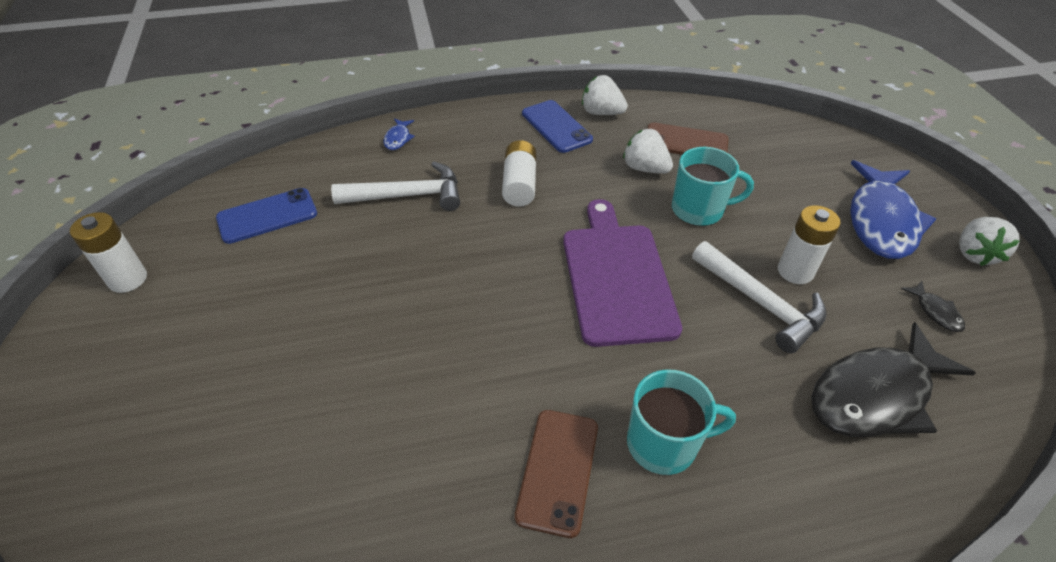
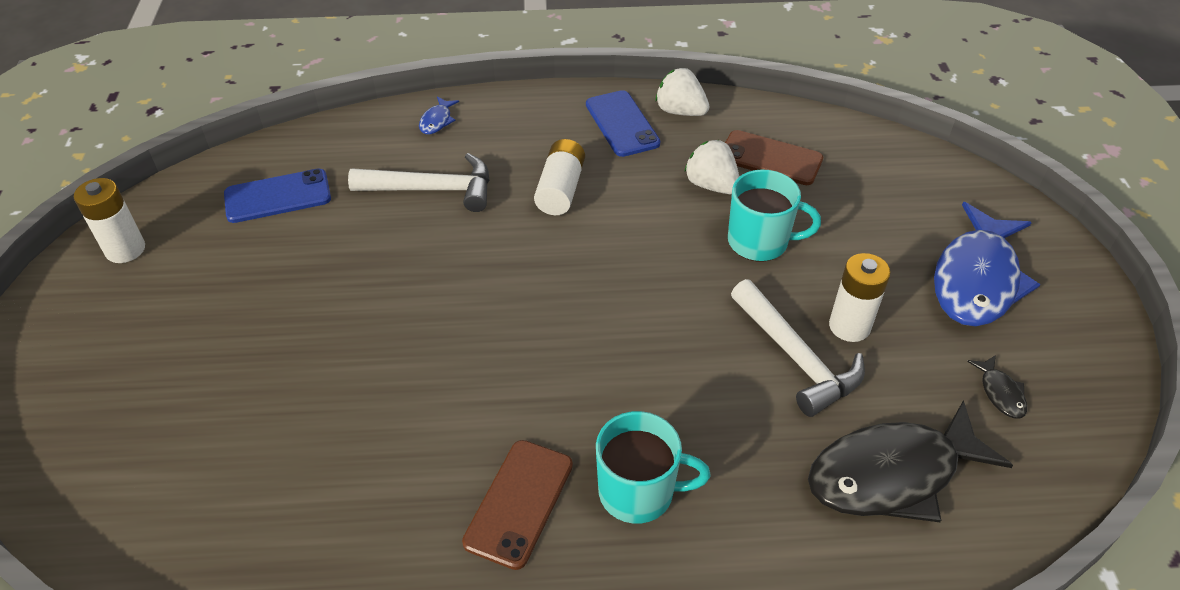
camera: 10 degrees right, 0 degrees up
(617, 277) = (641, 309): purple cutting board -> none
(974, 253) = (1077, 331): white strawberry -> none

